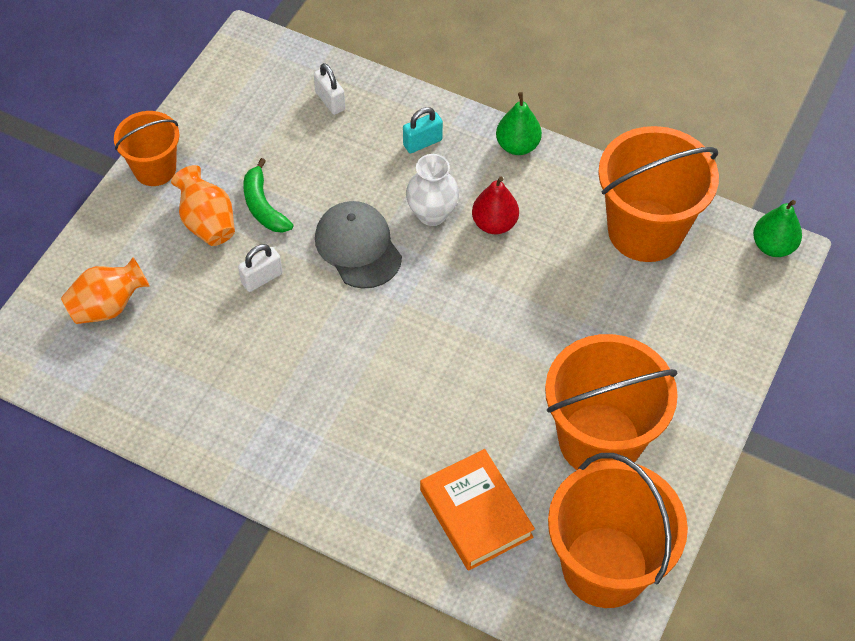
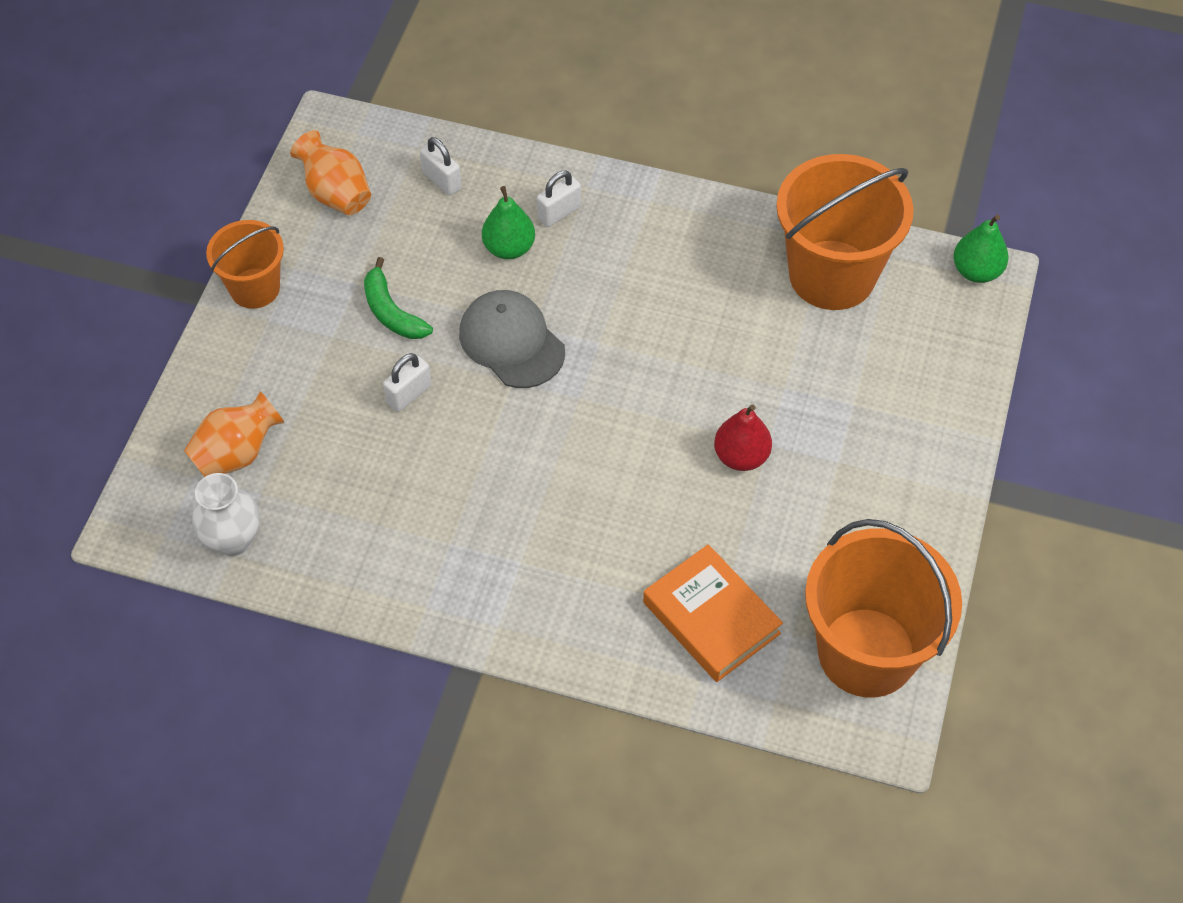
camera: 10 degrees left, 0 degrees up
(207, 222) = (331, 340): orange vase -> orange vase (336, 193)
(422, 143) = (559, 213): turquoise padlock -> white padlock
(432, 214) = (588, 292): white vase -> white vase (233, 540)
(494, 224) = (661, 292): red pear -> red pear (741, 456)
(517, 146) = (668, 201): green pear -> green pear (509, 248)
(599, 440) = (831, 515): orange bucket -> none

